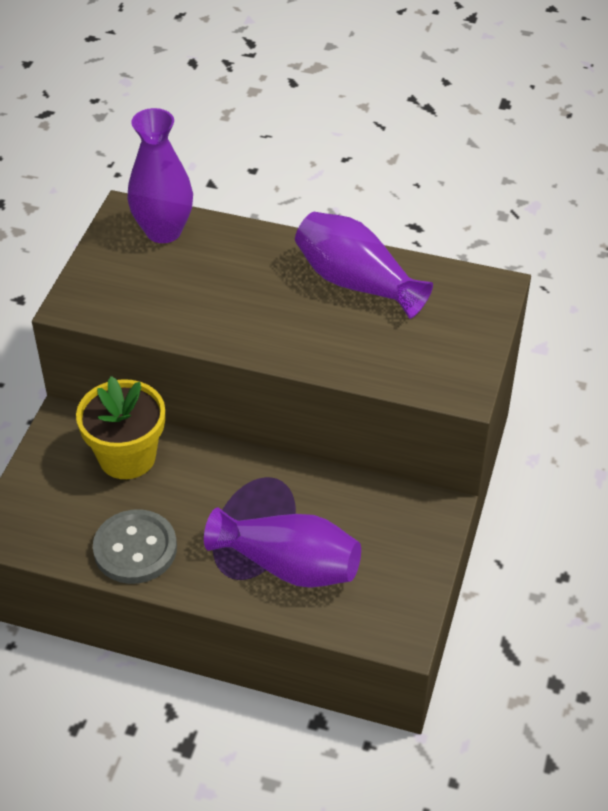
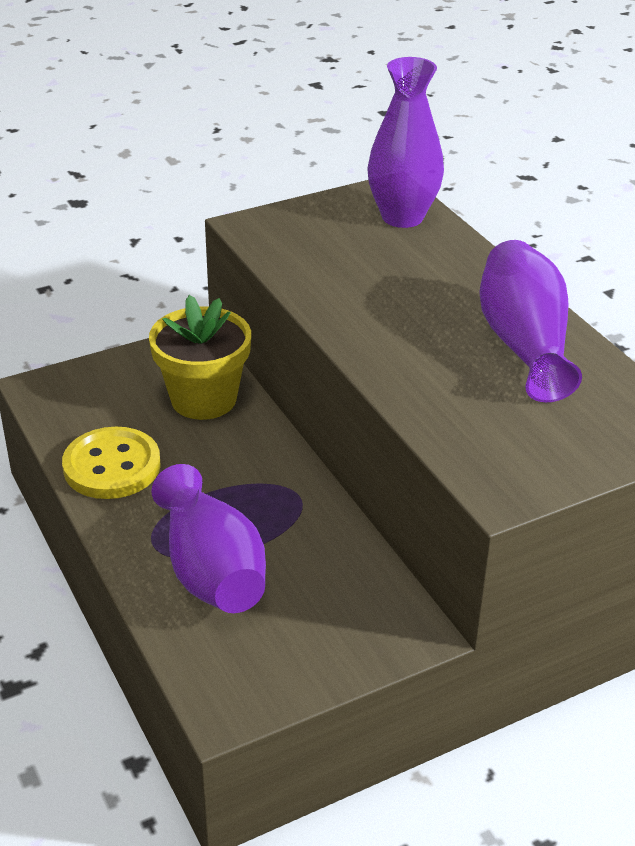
camera: 45 degrees right, 10 degrees down
(135, 549) = (112, 466): grey button -> yellow button

